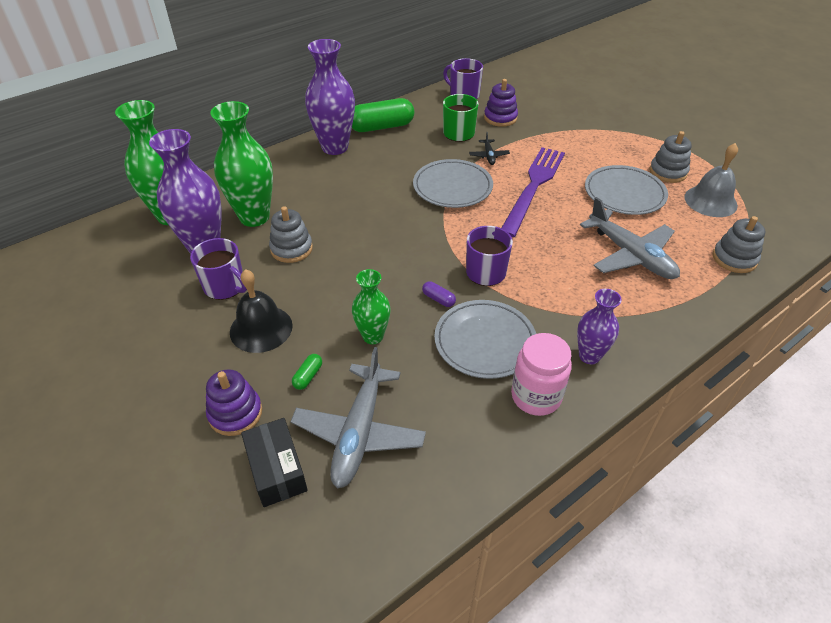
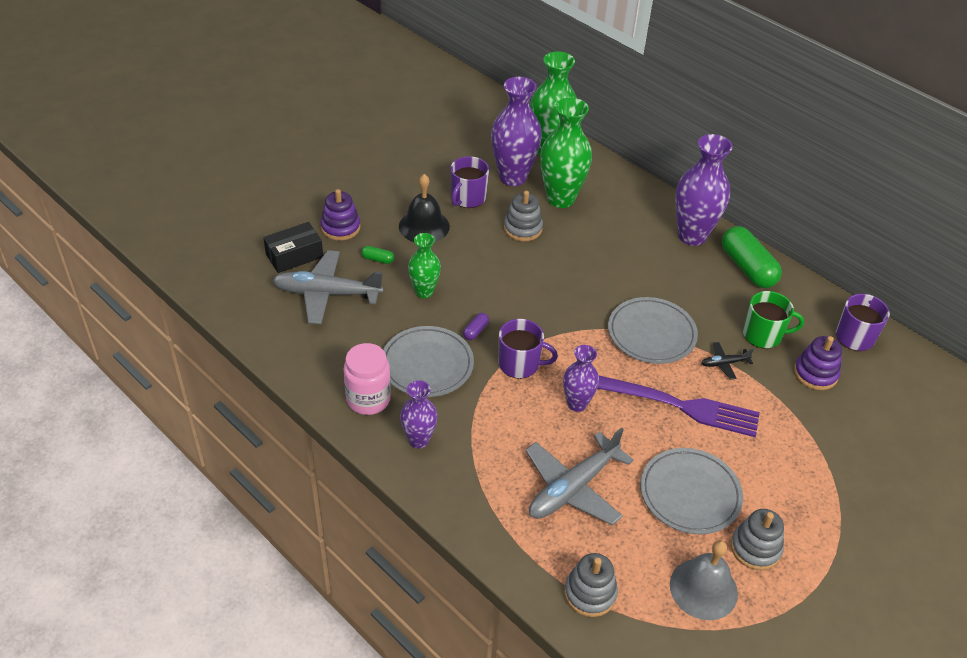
camera: 80 degrees right, 0 degrees up
(535, 241) = (577, 404): none -> purple vase

